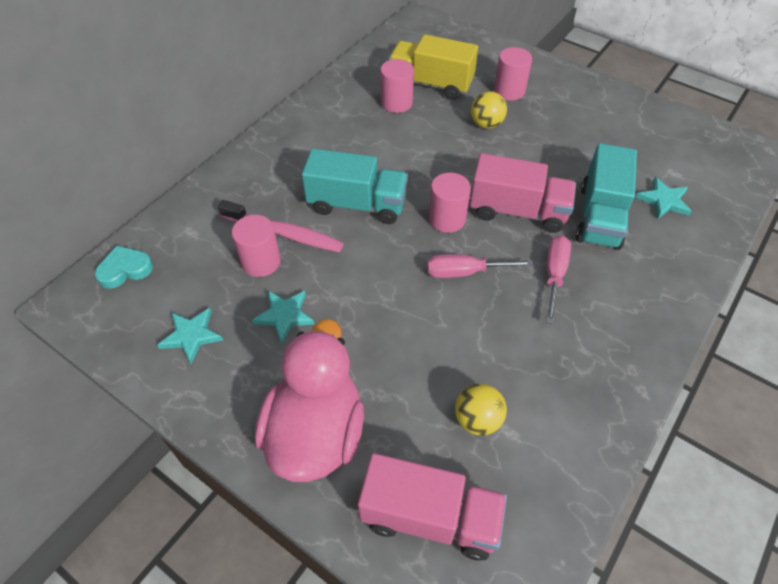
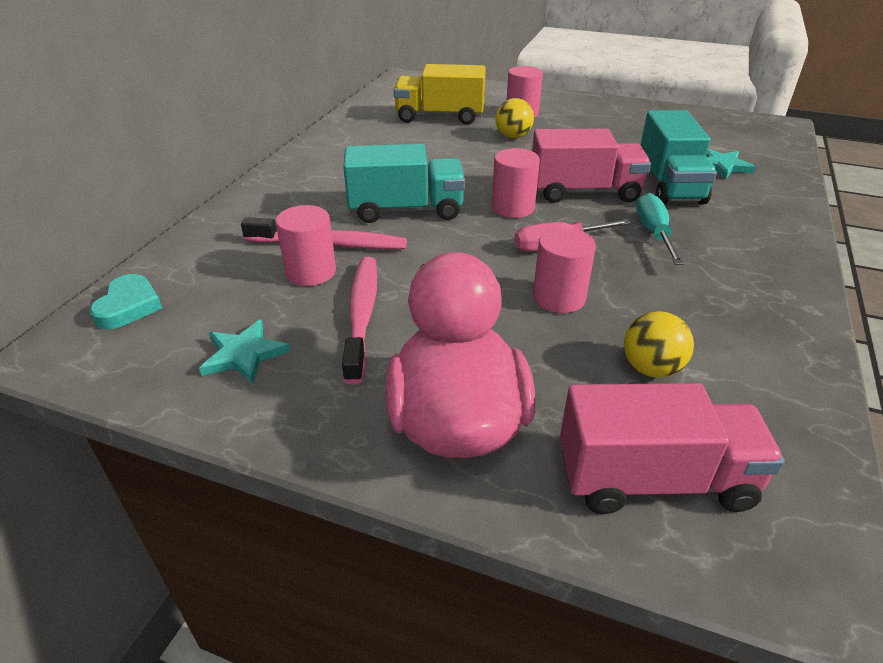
camera: 15 degrees left, 15 degrees down
(125, 269) = (129, 306): turquoise heart -> turquoise heart turned 135 degrees clockwise
(284, 315) = (362, 315): turquoise star -> pink toothbrush
(396, 103) = (411, 133): pink cylinder -> pink cylinder (559, 297)
(554, 275) = (654, 233): pink screwdriver -> turquoise screwdriver

